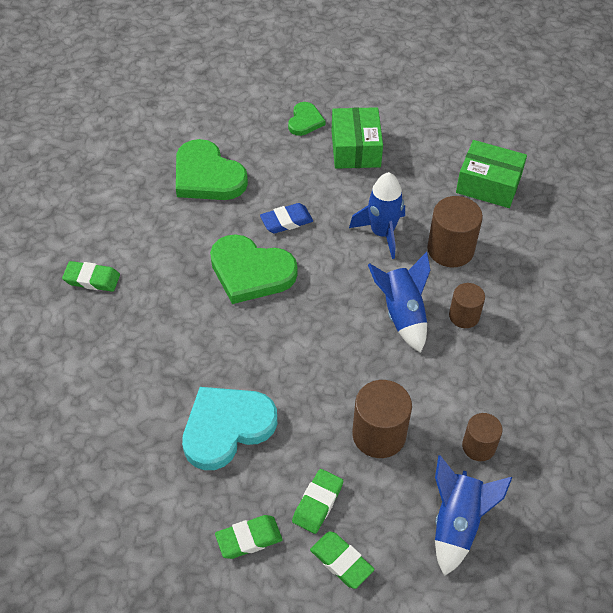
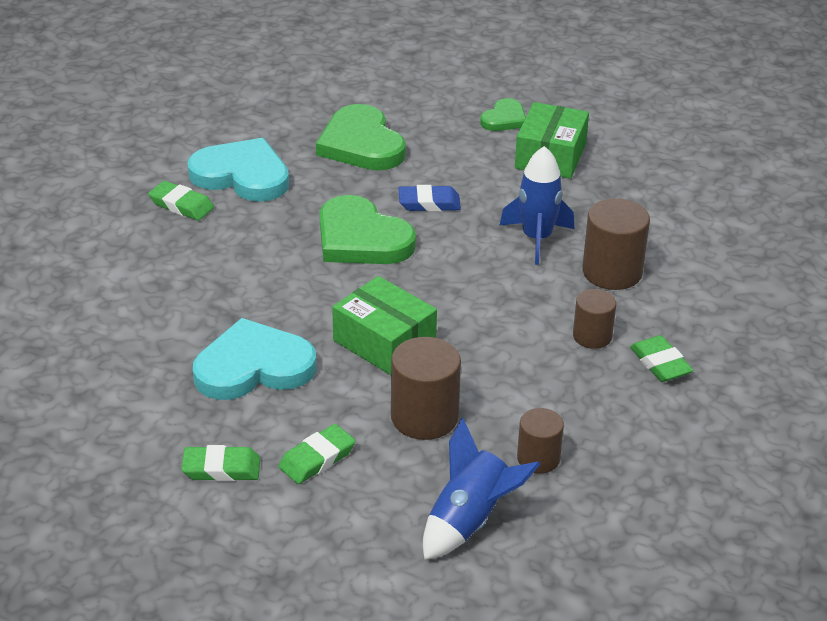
camera: 20 degrees right, 15 degrees down
(127, 234) = (242, 175): none -> turquoise heart
(341, 561) = (313, 517): green eraser -> green eraser (660, 363)
(402, 314) = (517, 317): blue rocket -> none
(488, 184) = (696, 223): green box -> green box (384, 342)

